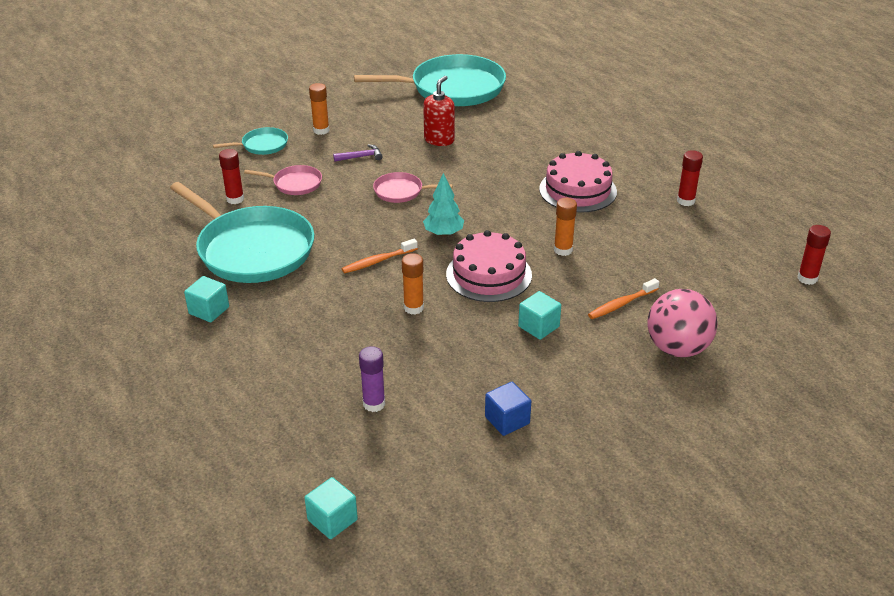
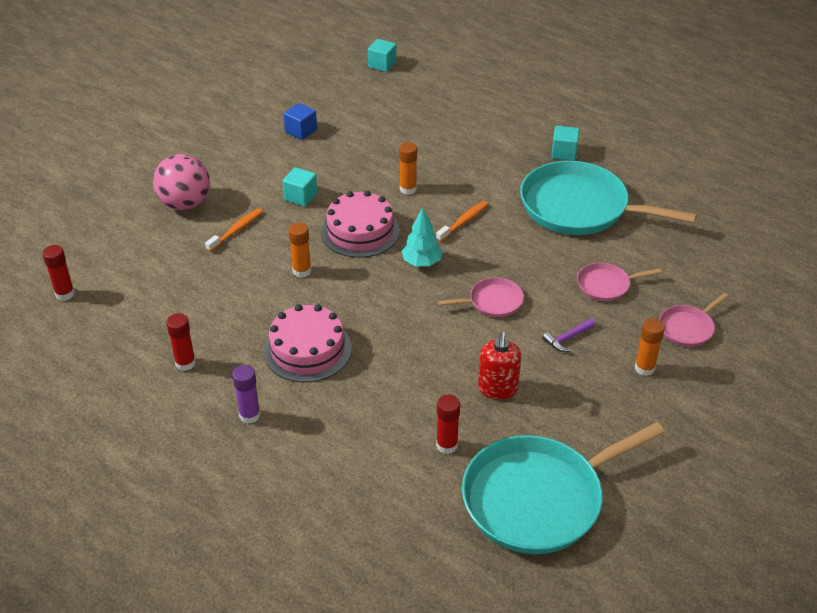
camera: 160 degrees right, 5 degrees up
(235, 199) = (645, 253): red glue stick -> red glue stick (447, 445)
(262, 145) = (688, 328): turquoise pan -> pink pan
(374, 404) = (396, 121): purple glue stick -> purple glue stick (249, 415)

